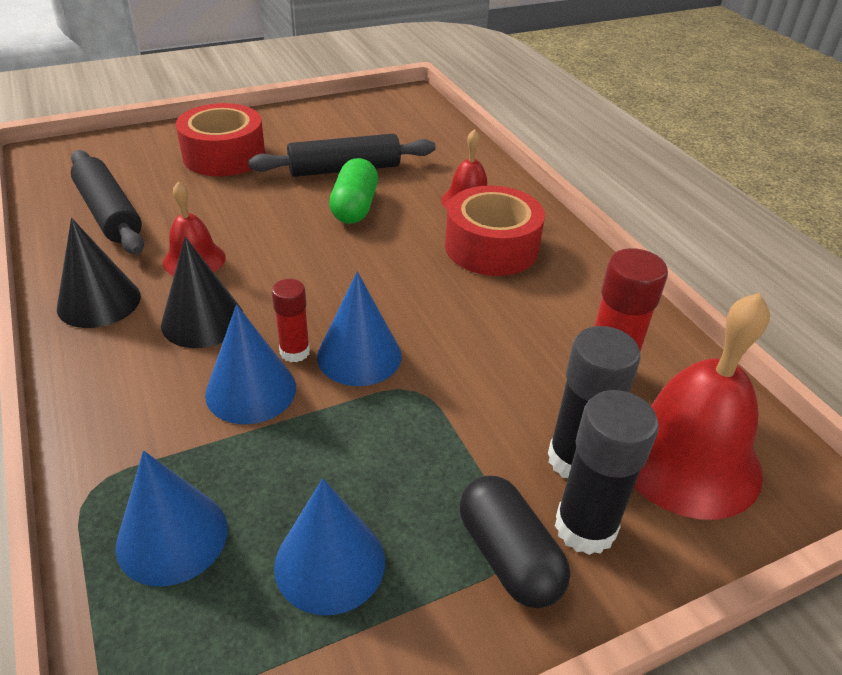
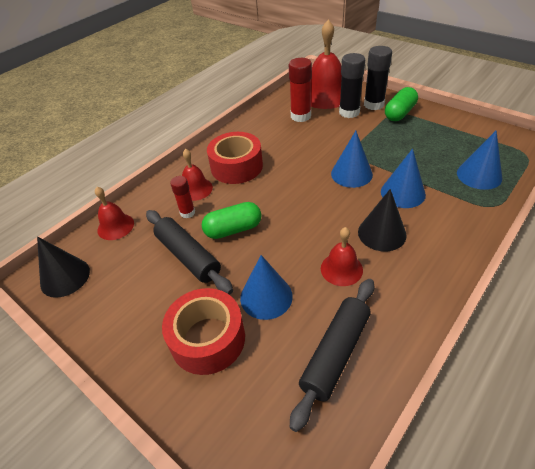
camera: 110 degrees left, 5 degrees up
(99, 302) = (412, 285): black cone -> black cone (65, 277)
(295, 352) = (369, 192): red glue stick -> red glue stick (187, 213)
(330, 563) = (443, 141): blue cone -> blue cone (266, 297)
(446, 139) = (115, 226): none -> red bell
(508, 556) = (399, 113): black capsule -> green capsule

